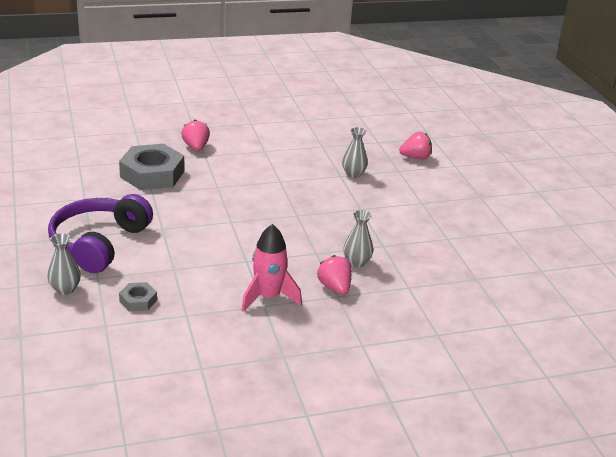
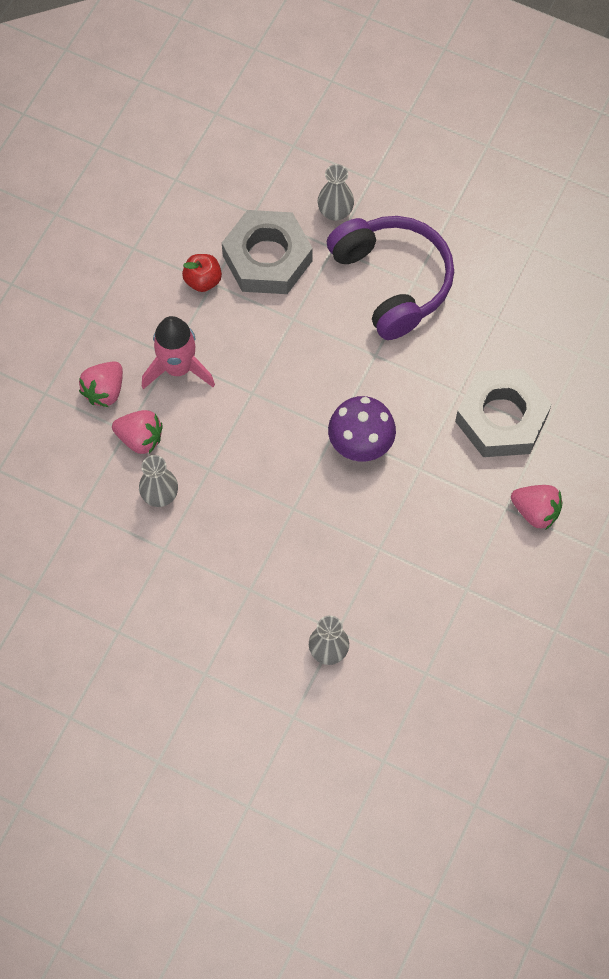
camera: 135 degrees right, 35 degrees up
(138, 300) = (267, 258): grey nut -> grey nut, size x2.13
(189, 320) = (203, 280): none -> red apple
(227, 210) = (360, 443): none -> purple mushroom
(415, 157) = (306, 772): pink strawberry -> pink strawberry (104, 391)

